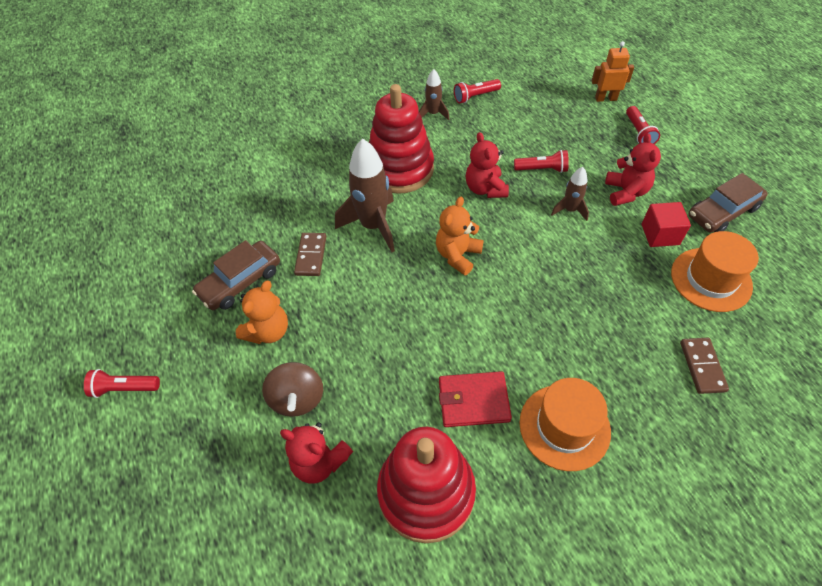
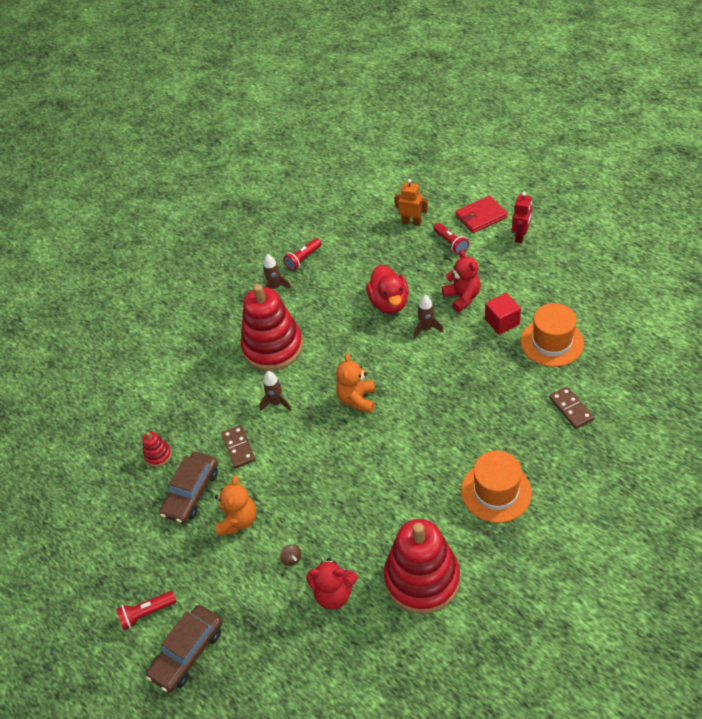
camera: 20 degrees left, 5 degrees down
(232, 231) = (158, 455): none -> red stacking toy
(297, 399) = (291, 559): brown spinning top -> brown spinning top, size x0.46
(373, 226) = (276, 403): brown rocket -> brown rocket, size x0.53
(473, 401) = (424, 502): red wallet -> red wallet (481, 216)
(485, 189) = (352, 337): red teddy bear -> none
(542, 169) = (389, 303): red flashlight -> red duck
(605, 98) = (411, 222): orange robot -> orange robot turned 45 degrees clockwise
(722, 212) = (540, 286): brown car -> brown car (188, 652)
(723, 152) = (521, 236): none -> red robot

